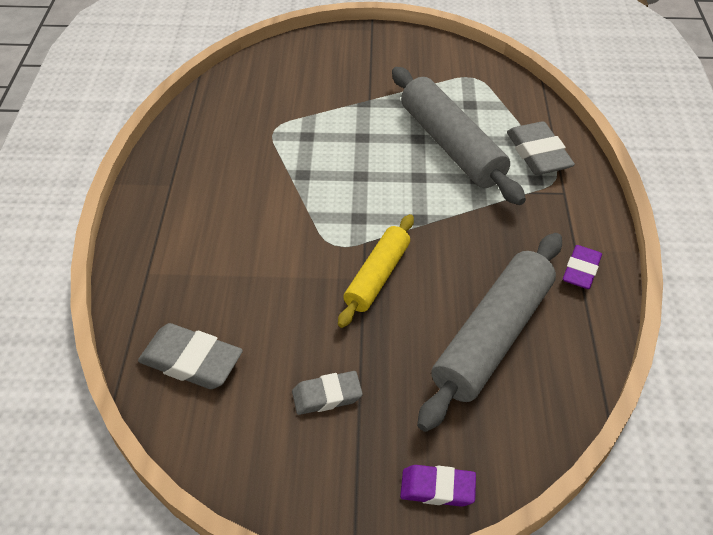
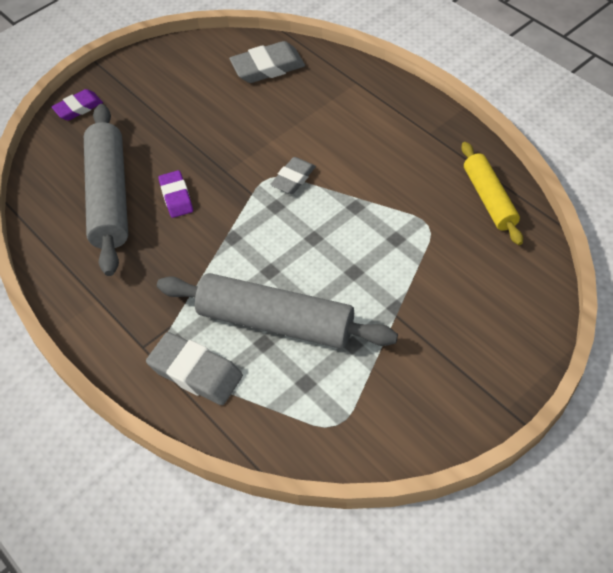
camera: 140 degrees right, 5 degrees up
(327, 396) = (176, 103): grey eraser -> grey eraser (293, 178)
(377, 276) = (218, 179): yellow rolling pin -> yellow rolling pin (489, 199)
(581, 270) = (82, 285): purple eraser -> purple eraser (176, 197)

